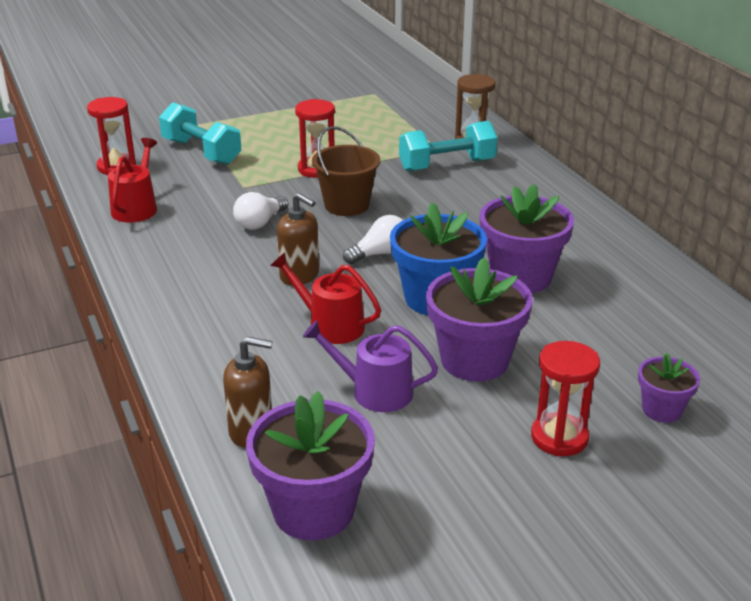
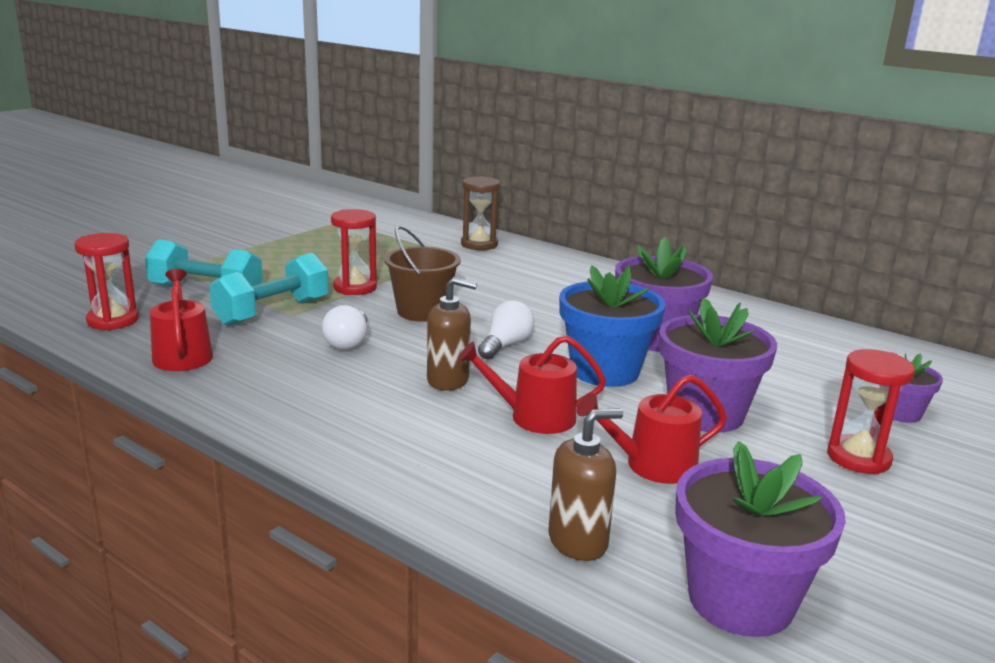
camera: 30 degrees left, 10 degrees down
(375, 391) = (653, 465): purple watering can -> red watering can
(447, 165) = (479, 265): turquoise dumbbell -> turquoise dumbbell (272, 312)

